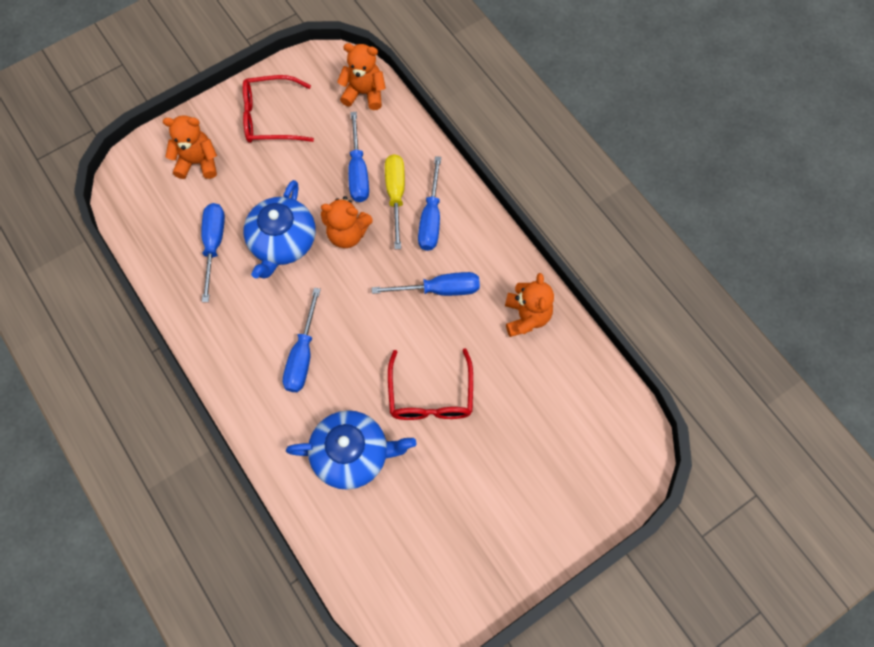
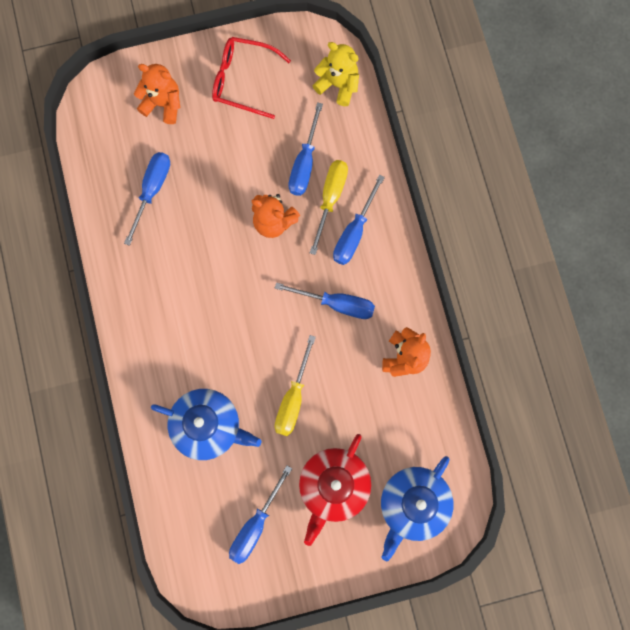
camera: 20 degrees right, 10 degrees up
(282, 242) = (213, 209): blue teapot -> blue teapot (413, 504)
(303, 355) = (196, 322): blue screwdriver -> blue screwdriver (255, 525)
(364, 93) = (338, 85): orange teddy bear -> yellow teddy bear
(430, 395) = (293, 398): red glasses -> yellow screwdriver
(505, 468) = (333, 486): none -> red teapot

